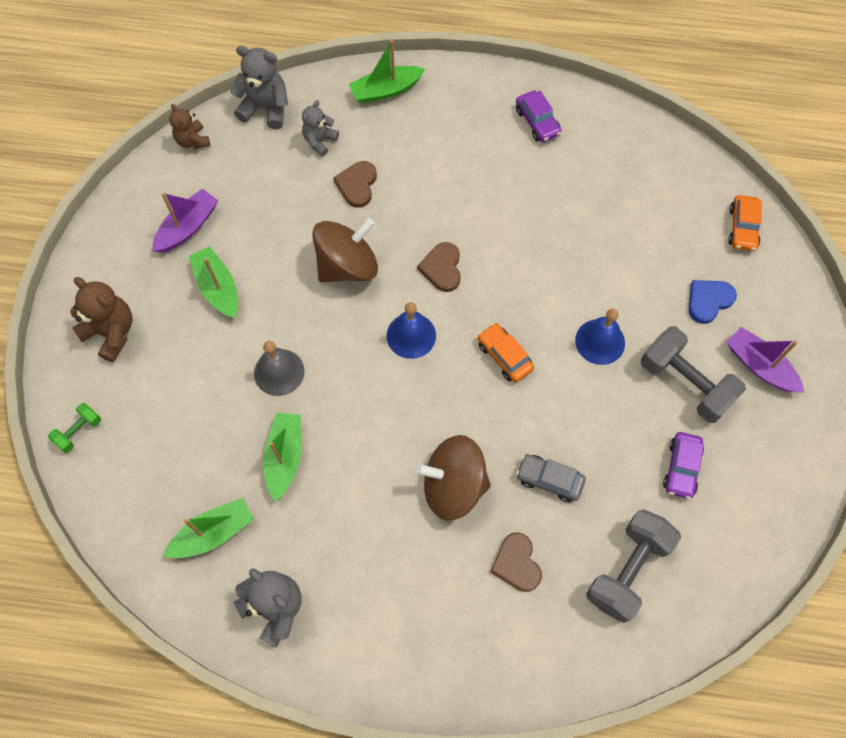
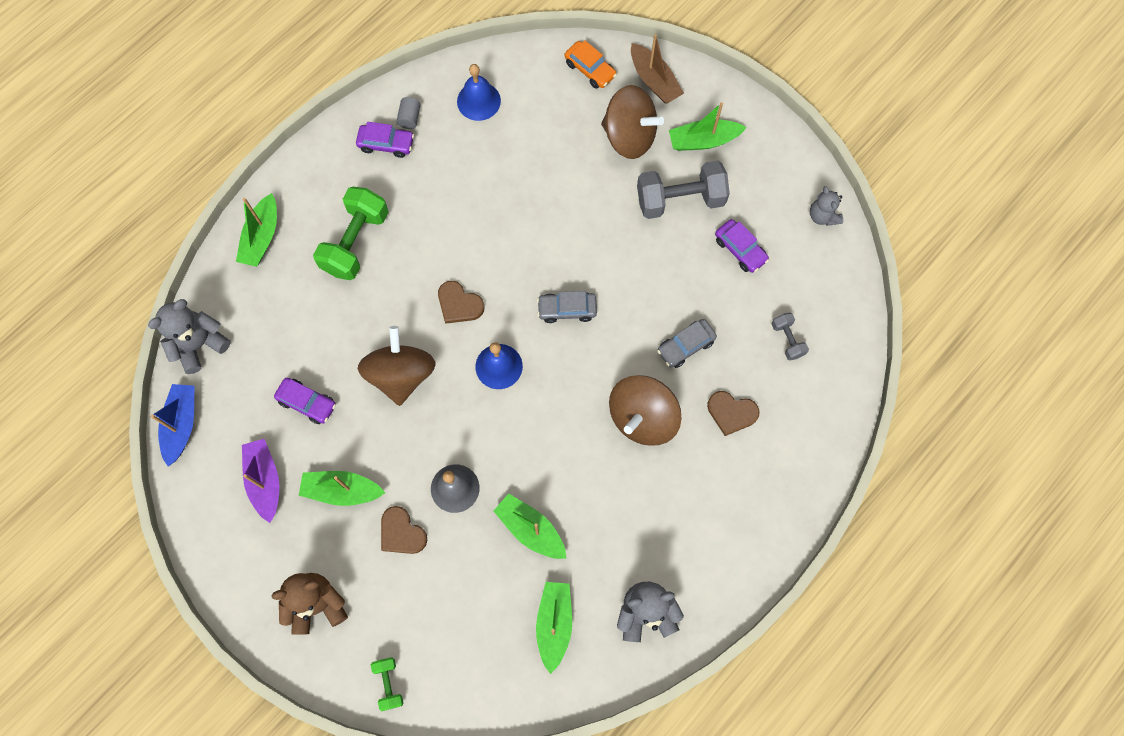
camera: 55 degrees left, 5 degrees up
(193, 140) = (181, 425): brown teddy bear -> blue boat
(273, 214) = (307, 403): none -> purple car
(320, 141) = (267, 321): grey teddy bear -> grey teddy bear (822, 216)
(357, 185) = (333, 319): brown heart -> brown heart (401, 533)
(434, 157) = (355, 242): none -> green dumbbell
(504, 356) = (567, 309): orange car -> grey car
(575, 123) = (409, 118): none -> grey cylinder
(600, 341) = (605, 233): blue bell -> blue bell (478, 101)
(628, 570) = (787, 340): grey dumbbell -> grey dumbbell, size x0.50
(708, 301) = (629, 136): blue heart -> brown spinning top
(759, 366) = (703, 141): purple boat -> green boat
(780, 286) = (654, 80): none -> brown boat

